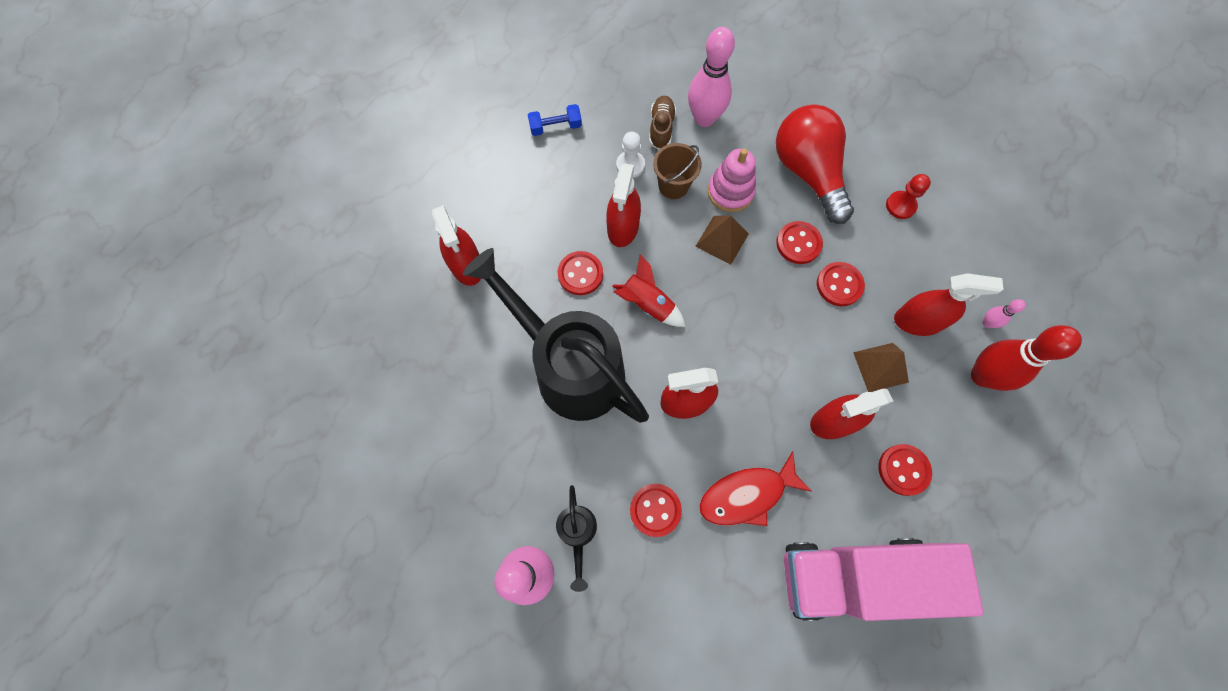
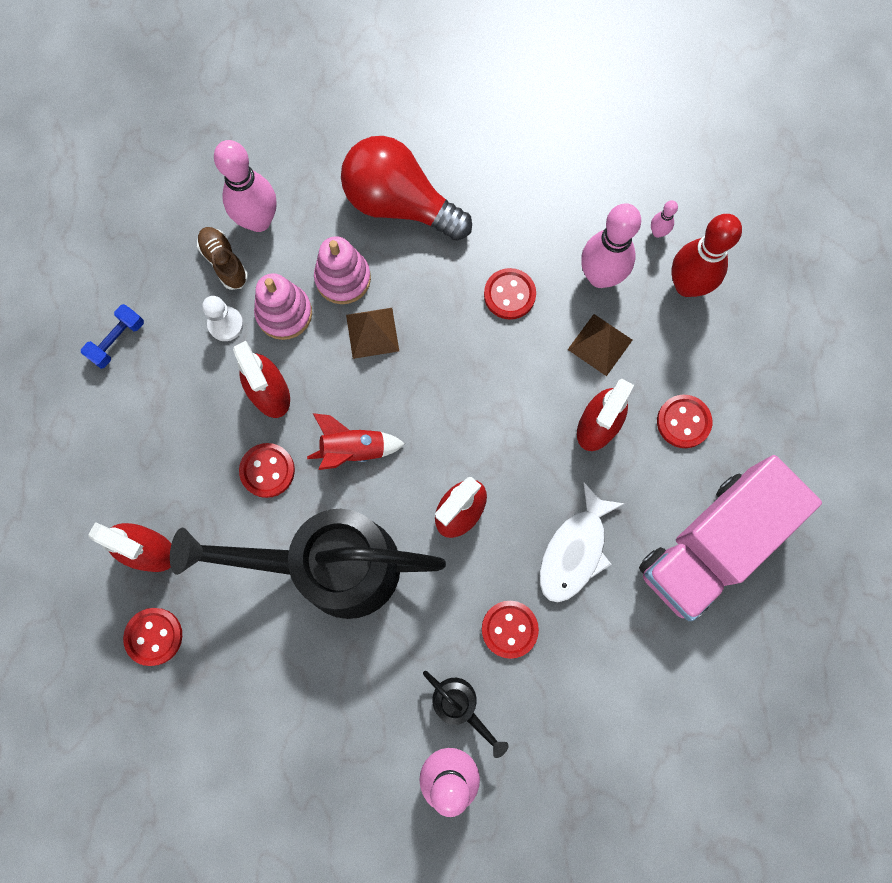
camera: 40 degrees left, 5 degrees up
(673, 185) = (284, 313): brown bucket -> pink stacking toy
(747, 495) = (575, 551): red fish -> white fish
(798, 243) = (444, 282): red button -> red button (154, 636)
(900, 206) = (506, 174): red pawn -> none
(917, 321) = (600, 276): red spray bottle -> pink bowling pin

